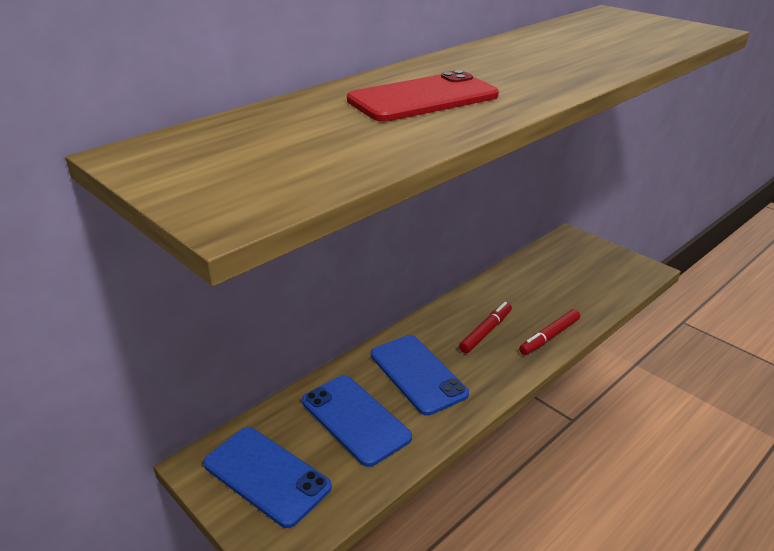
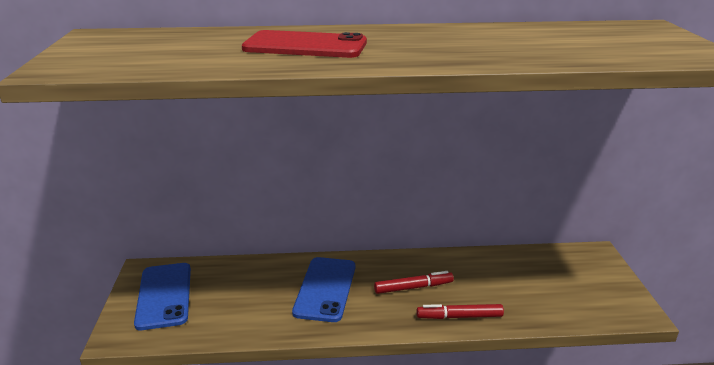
camera: 40 degrees right, 5 degrees down
(355, 419) = (250, 294): blue phone -> none

